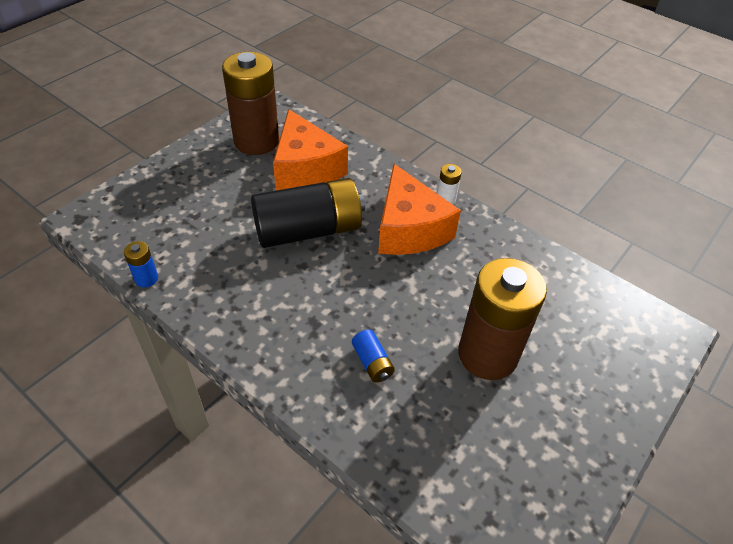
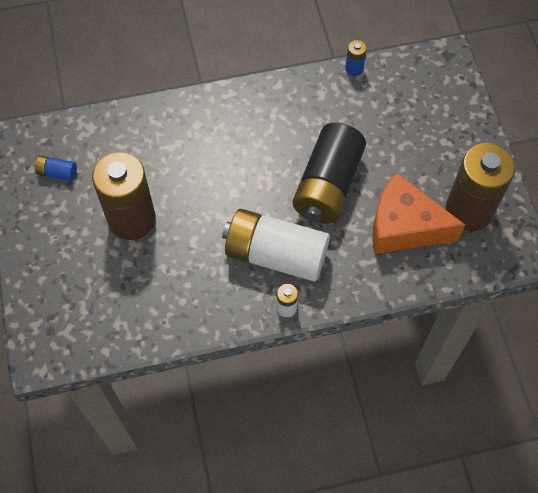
camera: 130 degrees right, 15 degrees up
(372, 362) = (184, 151): blue battery -> blue battery (57, 173)
(409, 229) = (275, 254): orange cheese -> white battery

